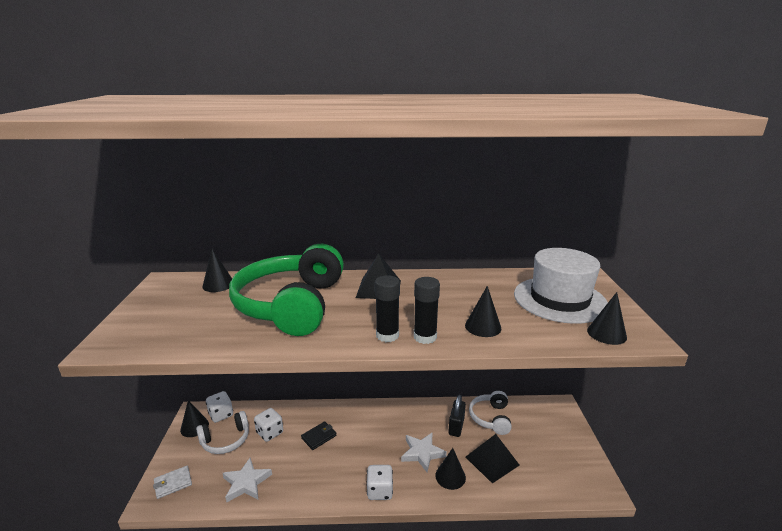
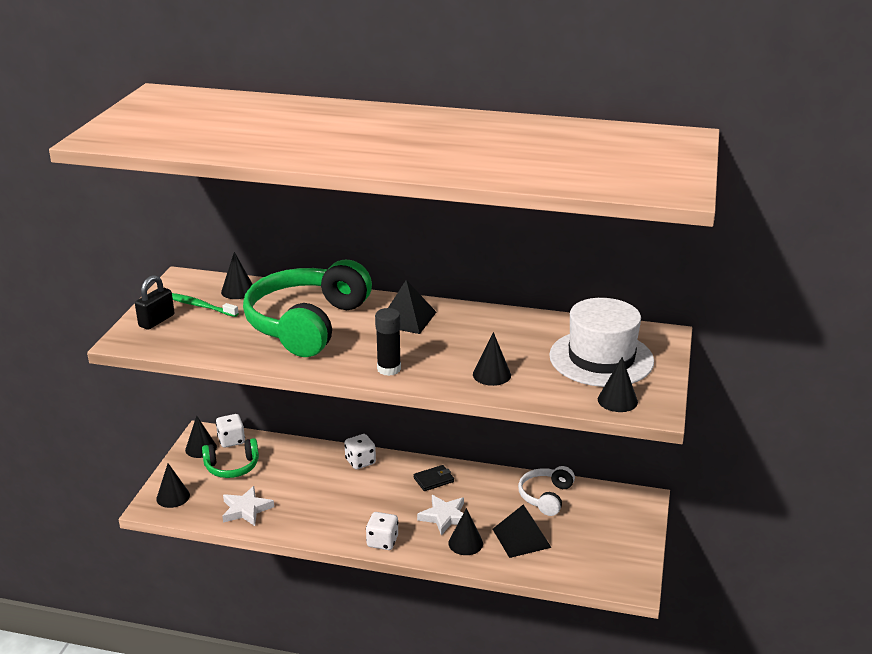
camera: 15 degrees right, 5 degrees up
(173, 483) = (173, 497): white wallet -> black cone
(182, 302) = (198, 305): none -> green toothbrush
(226, 440) = (232, 467): white headphones -> green headphones
(270, 432) = (281, 468): white dice -> white dice (360, 462)
(319, 437) = (334, 481): black wallet -> black wallet (433, 480)
(425, 337) = (425, 376): black glue stick -> none
(456, 426) = (498, 498): black padlock -> black padlock (156, 321)

